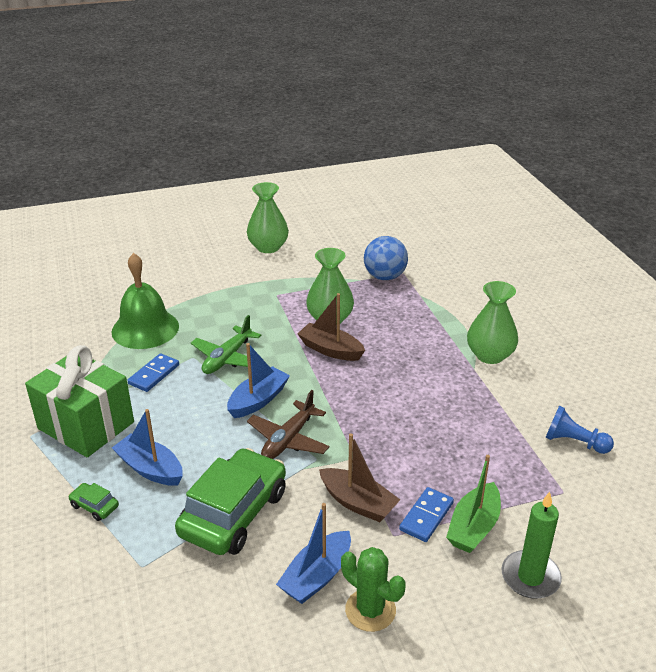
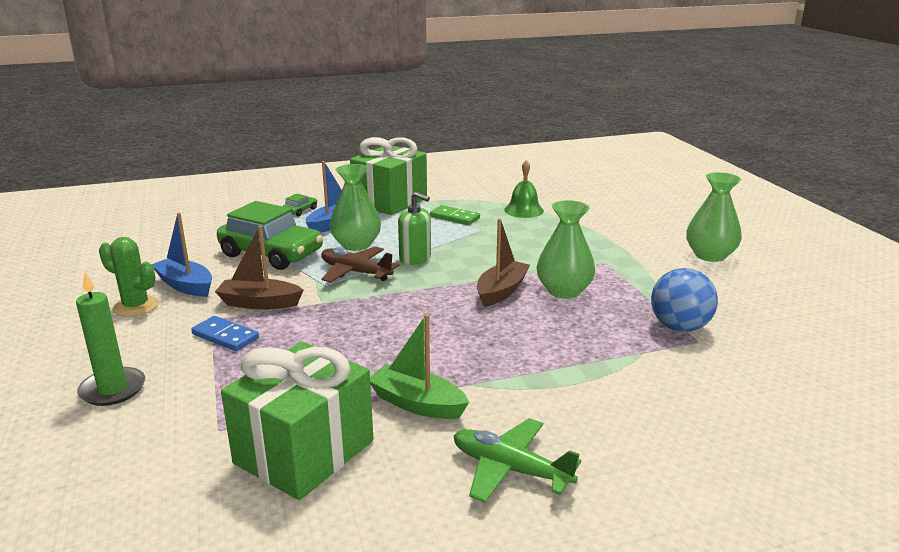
camera: 90 degrees right, 10 degrees down
(145, 329) = (524, 210): green bell -> green bell, size x0.63
(154, 374) = (454, 217): blue domino -> green domino
(227, 358) = (481, 243): green plane -> green plane (510, 469)
(258, 400) = (415, 258): blue boat -> green soap dispenser
(358, 503) = (259, 303): brown boat -> brown boat turned 60 degrees clockwise
(370, 610) = (136, 306): green cactus -> green cactus turned 75 degrees clockwise
(473, 527) = (197, 361): green boat -> green boat (417, 403)
(490, 355) = (503, 399): green vase -> green vase (356, 245)
(574, 442) = (304, 452): blue pawn -> green gift

